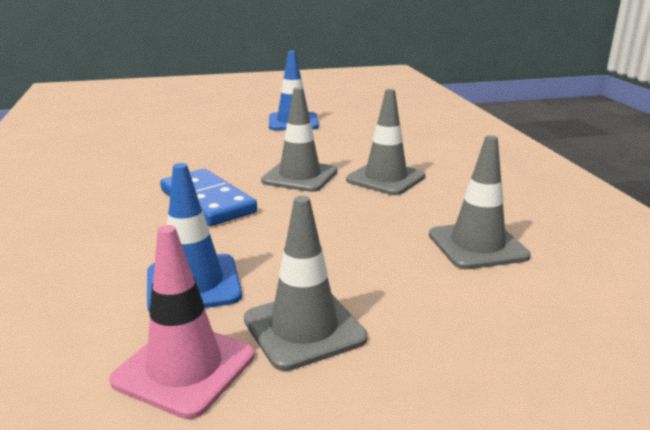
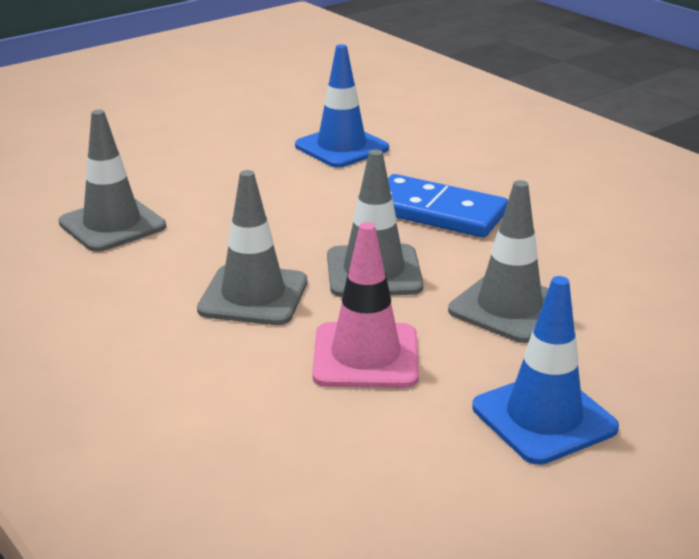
camera: 155 degrees right, 5 degrees up
(184, 368) = (289, 114): pink traffic cone -> pink traffic cone (365, 356)
(304, 329) = (233, 141): grey traffic cone -> grey traffic cone (509, 308)

